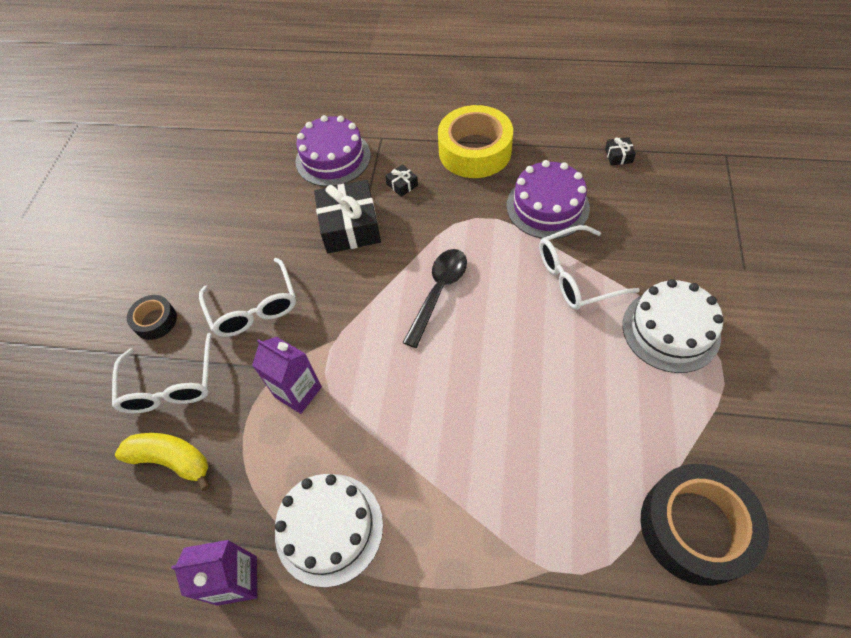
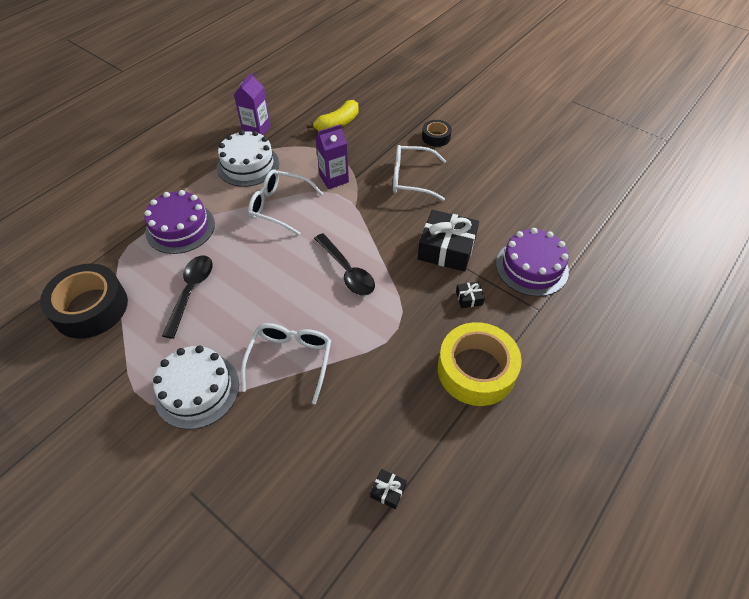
camera: 115 degrees right, 5 degrees down
(170, 384) = (385, 133): white glasses -> white glasses (280, 206)
(547, 206) = (371, 386): purple cake -> purple cake (180, 228)
(581, 426) = (191, 292): none -> black spoon

